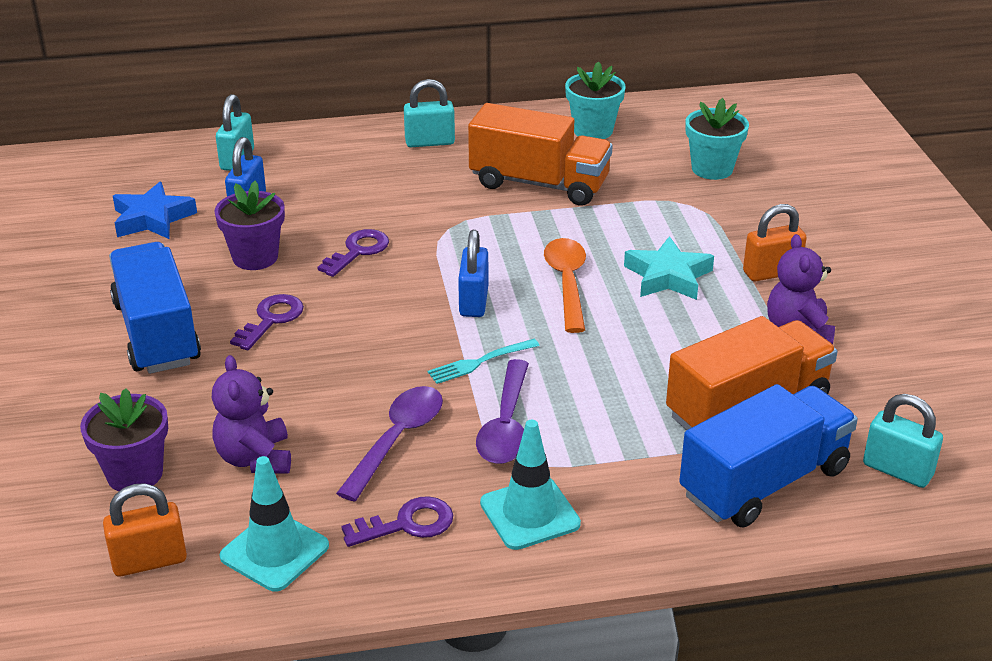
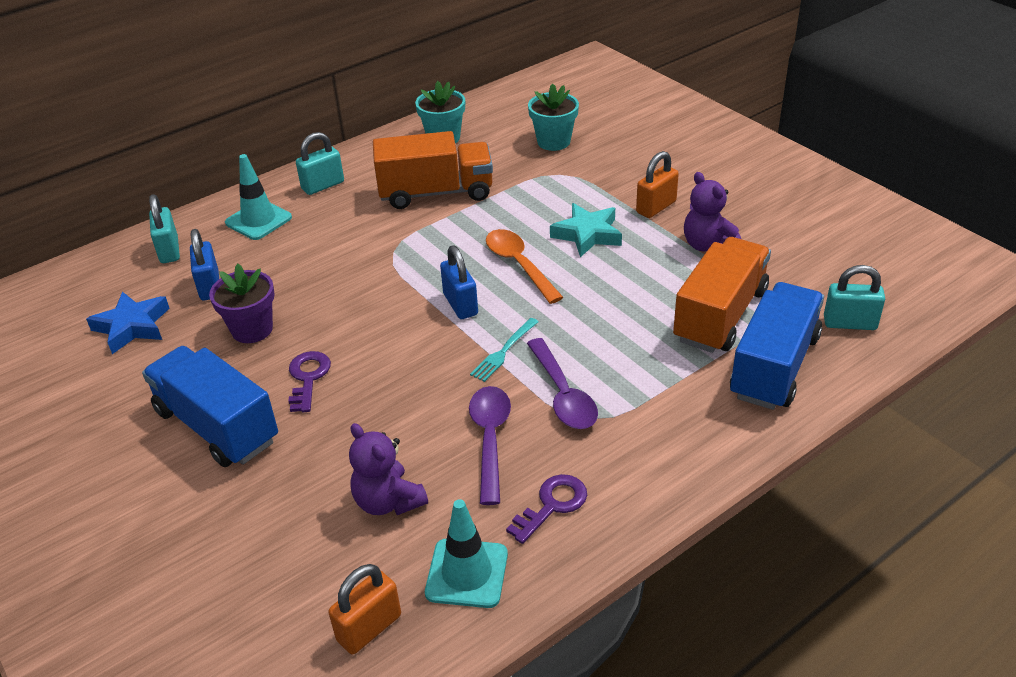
camera: 25 degrees left, 5 degrees up
(135, 474) = (295, 557): purple flower pot -> none
(358, 251) = (335, 295): purple key -> none
(530, 513) = (635, 458): turquoise traffic cone -> turquoise traffic cone (258, 220)

